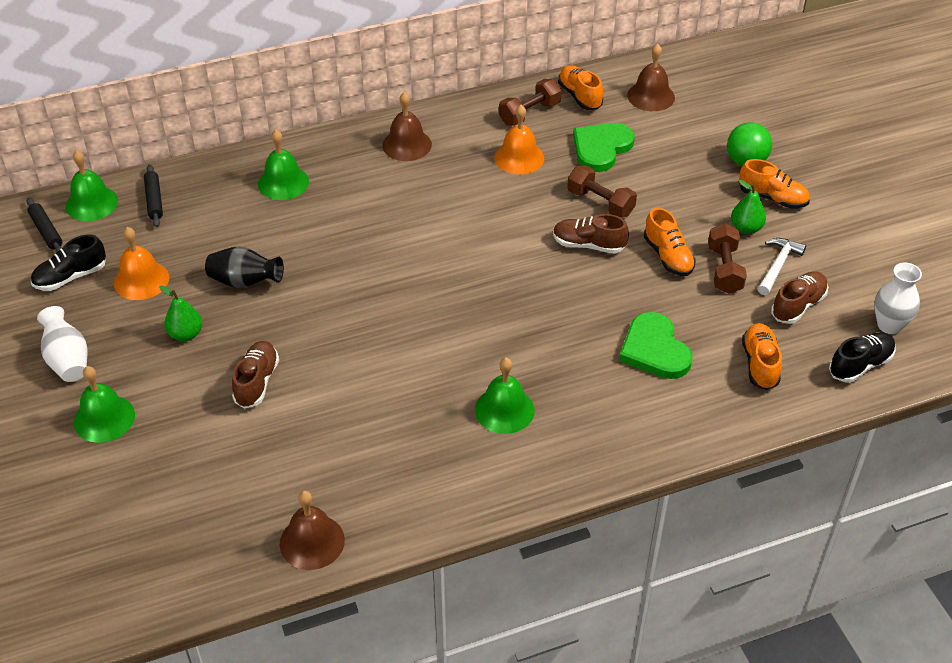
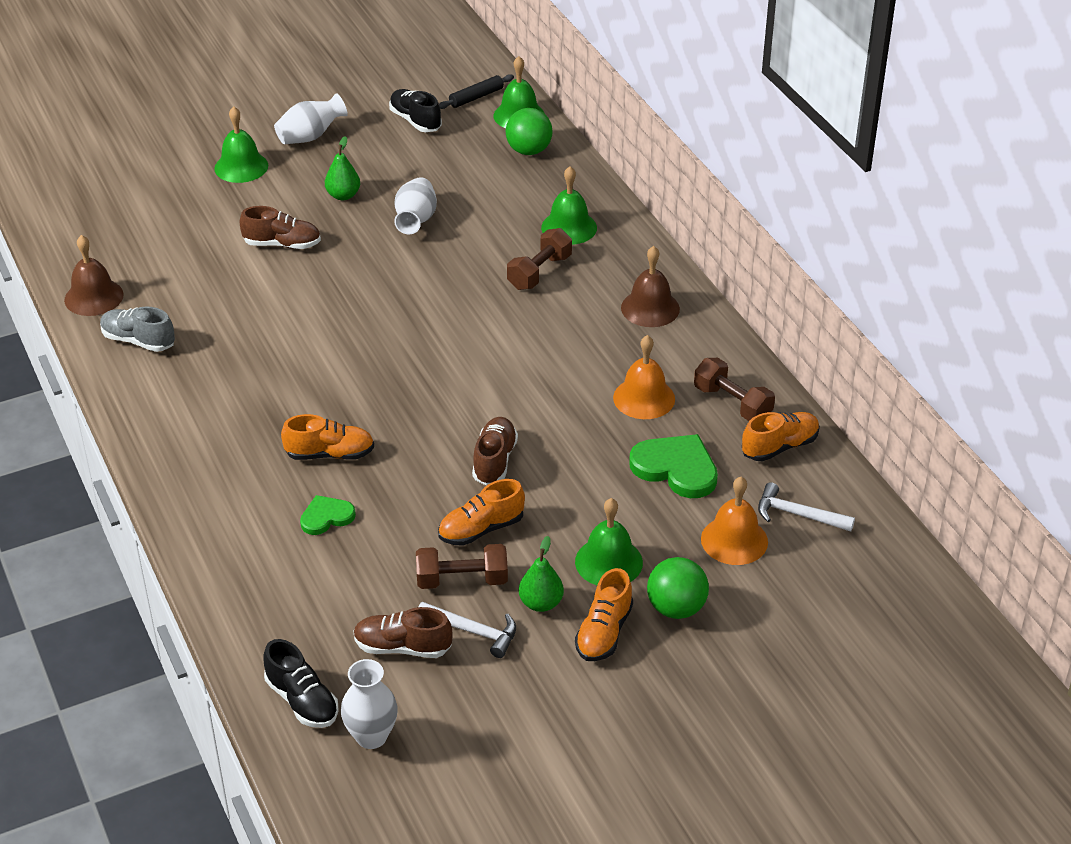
camera: 85 degrees right, 5 degrees down
(141, 280) = (414, 160): orange bell -> orange bell (734, 540)
(154, 200) = (529, 151): black rolling pin -> green ball
(244, 282) = (415, 221): black vase -> white vase
(394, 496) = (138, 341): none -> grey shoe
(504, 410) = (242, 405): green bell -> green bell (608, 562)
(600, 203) = (571, 469): brown dumbbell -> brown dumbbell (539, 272)
(651, 96) = (798, 514): brown bell -> white hammer
(654, 350) = (326, 517): green heart -> green heart, size x0.59
(760, 364) = (304, 607): orange shoe -> orange shoe (330, 454)
(798, 305) = (402, 647): brown shoe -> brown shoe turned 150 degrees clockwise

